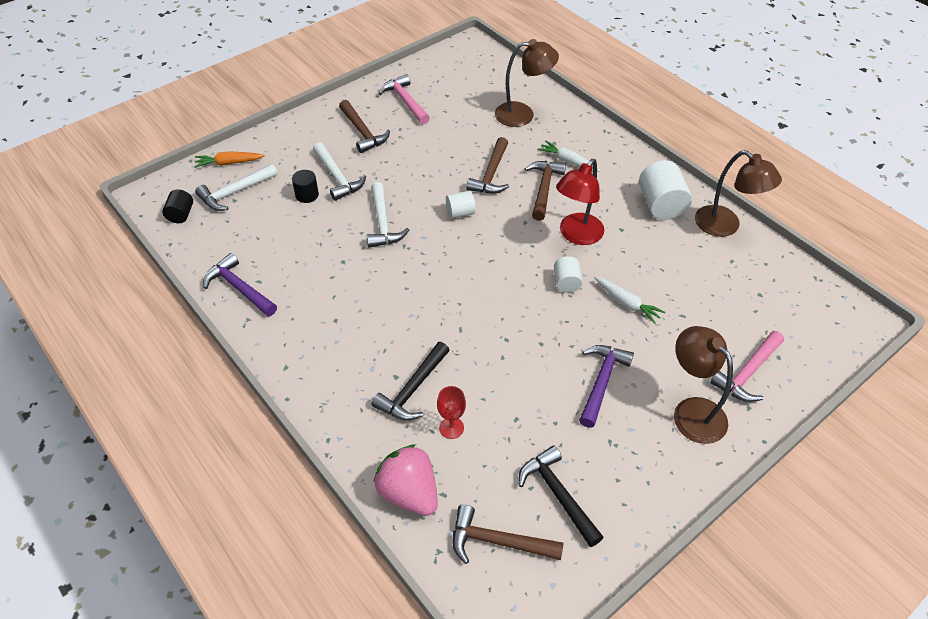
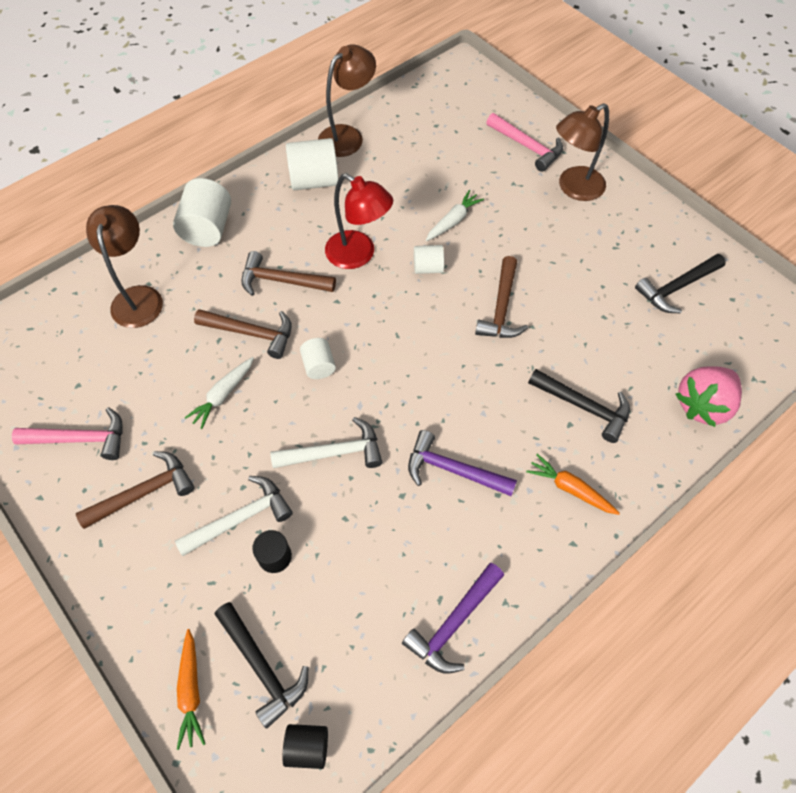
camera: 90 degrees left, 10 degrees up
(235, 192) = (262, 667): white hammer -> black hammer
(334, 370) = (570, 488): none -> orange carrot
(405, 101) = (81, 439): pink hammer -> pink hammer turned 150 degrees counterclockwise
(451, 428) = (624, 370): red goblet -> none
(497, 541) = (732, 333): brown hammer -> brown hammer (501, 308)
(568, 161) = (235, 255): white carrot -> white carrot (223, 395)
(594, 144) = (208, 229): none -> white cylinder
(601, 382) = (551, 248): purple hammer -> purple hammer (453, 470)

